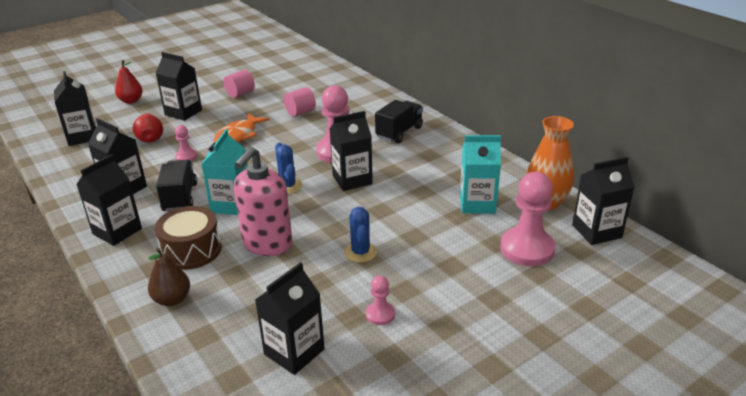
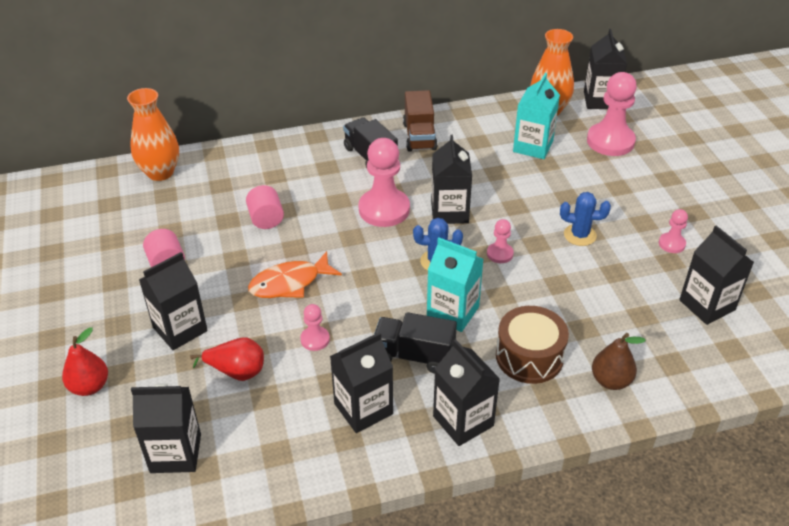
camera: 70 degrees left, 10 degrees up
(238, 135) = (290, 283): orange fish -> orange fish turned 105 degrees clockwise
(267, 244) = (541, 296): pink soap dispenser -> none
(311, 213) = (500, 254): none -> pink pawn
(327, 70) = (160, 172): none -> orange vase
(443, 147) = (419, 136): none -> brown truck

